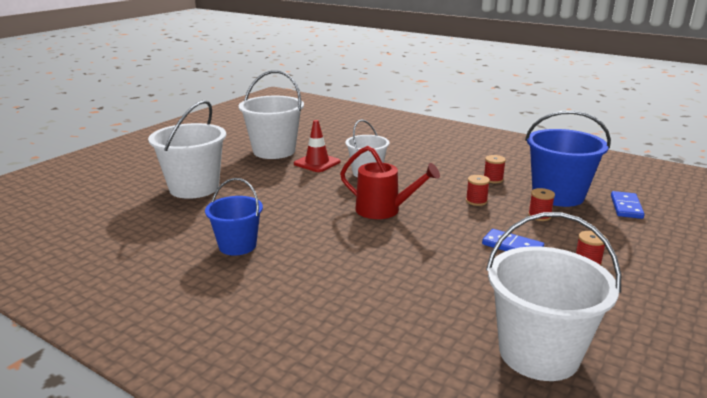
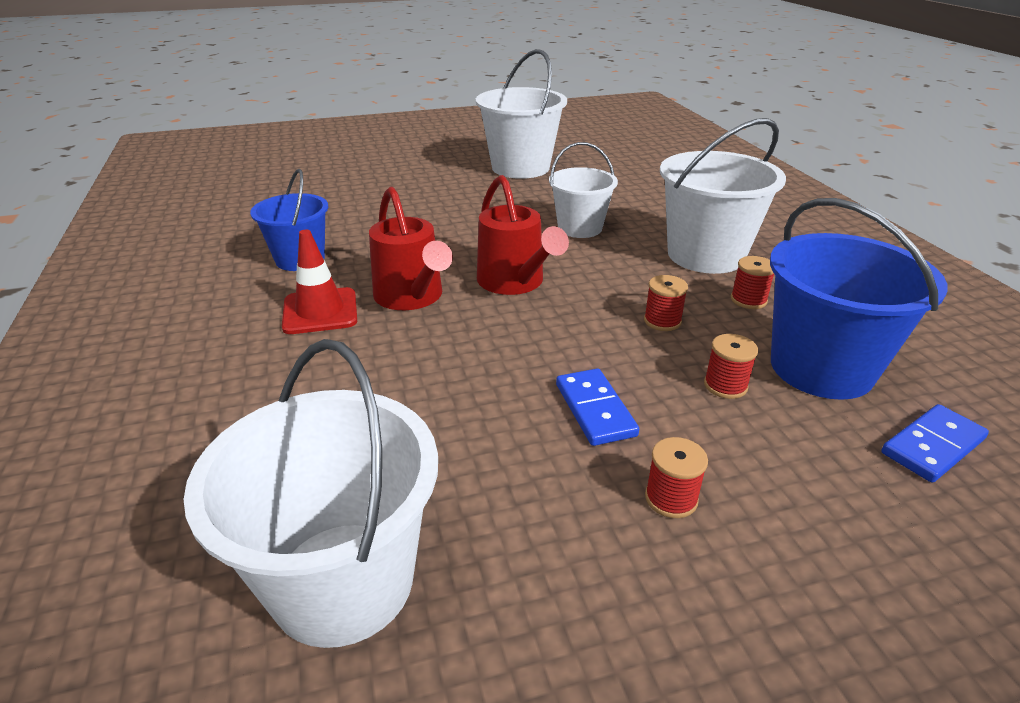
camera: 40 degrees right, 10 degrees up
(194, 188) = (373, 183): white bucket -> white bucket (705, 255)
(317, 163) = (543, 196): red traffic cone -> red traffic cone (320, 311)
(345, 237) = (411, 297): none -> red watering can

